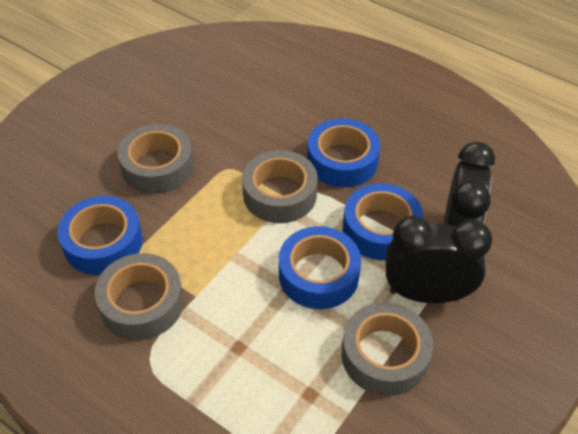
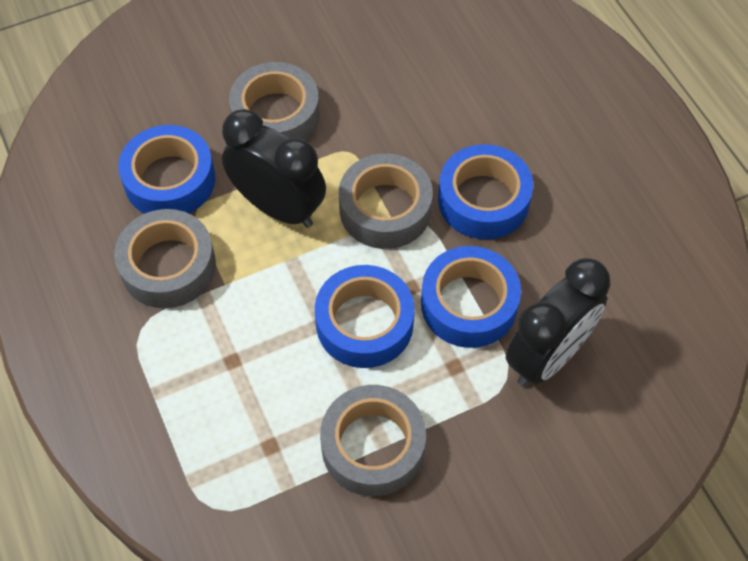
camera: 30 degrees right, 10 degrees up
(426, 294) = (465, 403): black clock -> black clock (278, 207)

